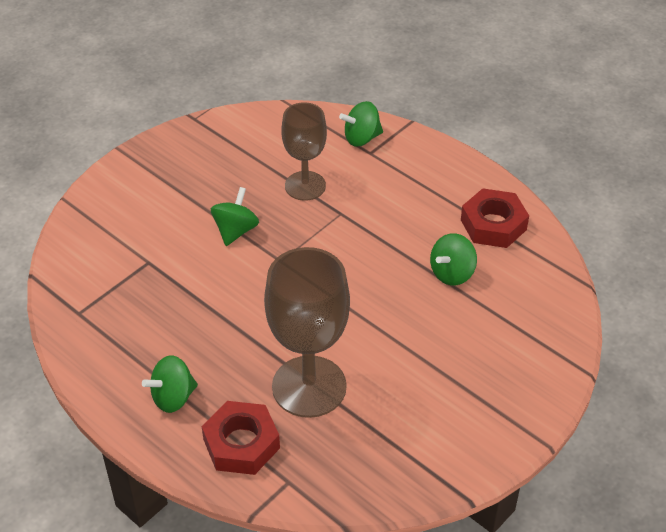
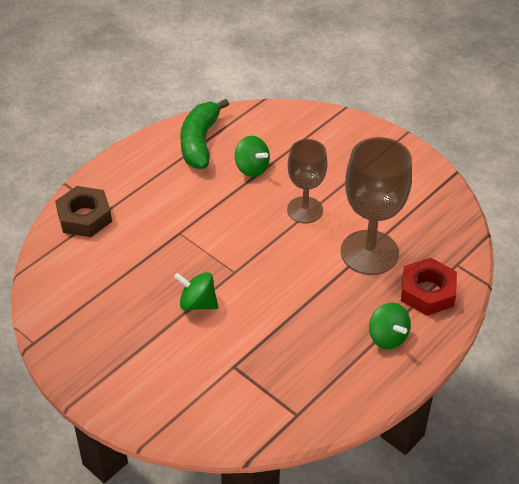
camera: 90 degrees left, 0 degrees up
(305, 186) = (143, 256): brown goblet -> brown goblet (305, 210)
(361, 138) = (84, 217): green spinning top -> brown nut
(493, 224) = (200, 142): red nut -> green banana

